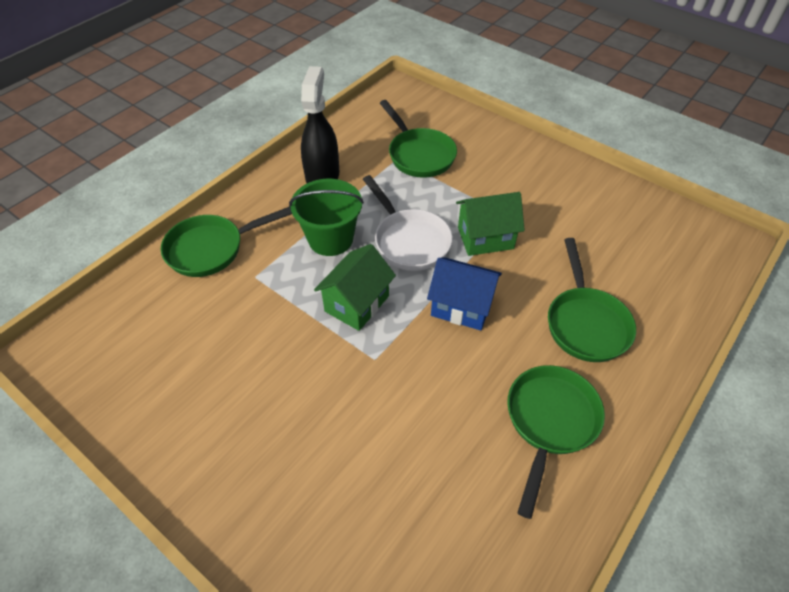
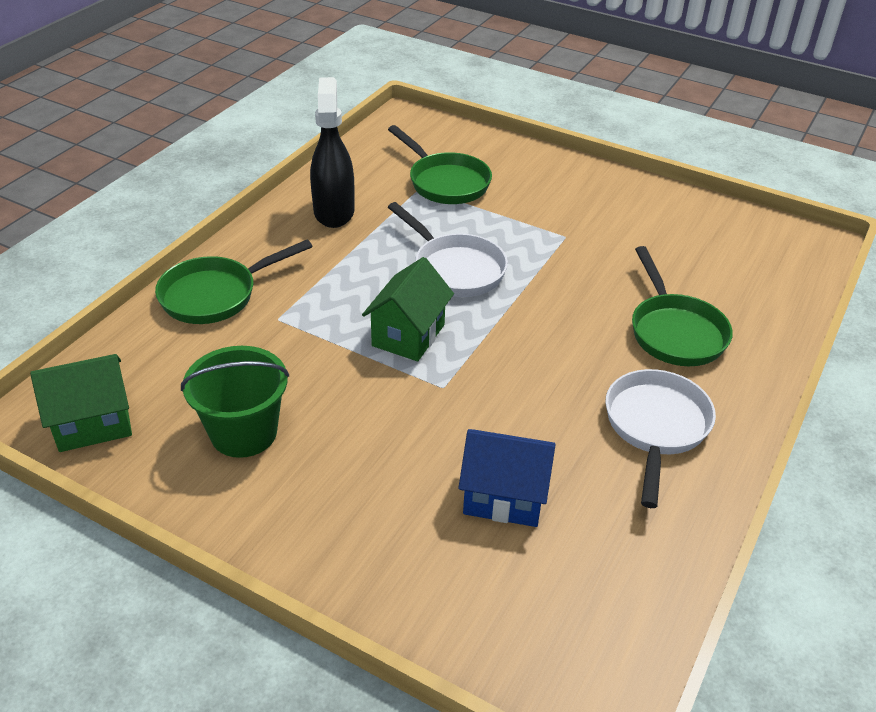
camera: 10 degrees left, 10 degrees down
(330, 239) = (360, 274): green bucket -> green bucket (244, 432)
(461, 307) = (531, 328): blue house -> blue house (504, 497)
(485, 238) = (543, 259): green house -> green house (93, 424)
(549, 422) = (655, 427): green pan -> white pan

